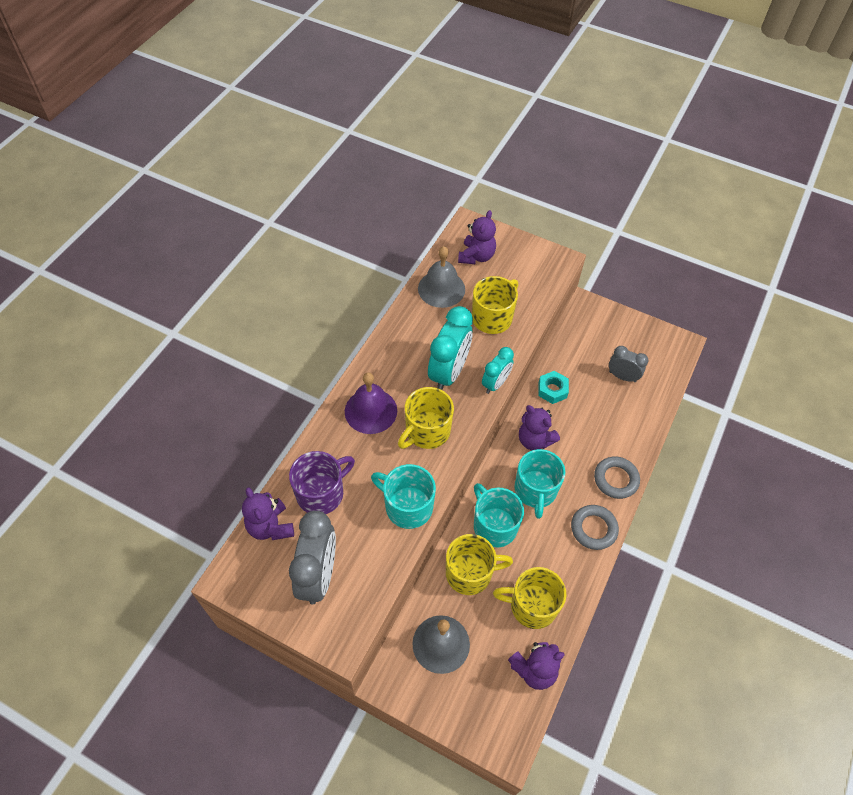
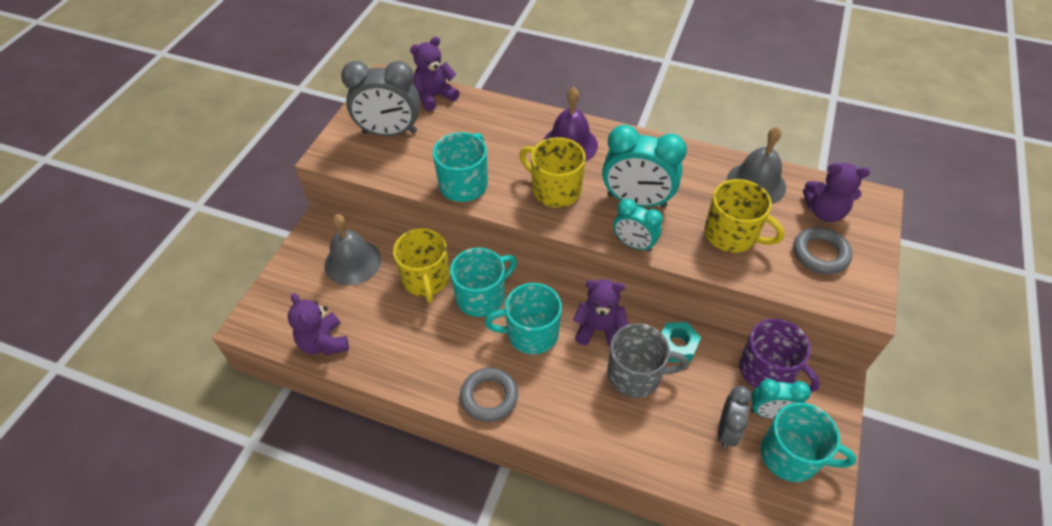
camera: 85 degrees right, 5 degrees down
(321, 493) = (471, 123): purple mug -> purple mug (767, 371)
(531, 606) = (392, 336): yellow mug -> none
(534, 440) = (599, 329): purple teddy bear -> purple teddy bear turned 60 degrees clockwise
(576, 422) = (636, 374): none -> grey mug
(609, 348) = (770, 412): none -> turquoise clock
(616, 479) = (561, 422): grey ring -> grey ring (820, 254)
(640, 345) = (791, 455): none -> turquoise mug

